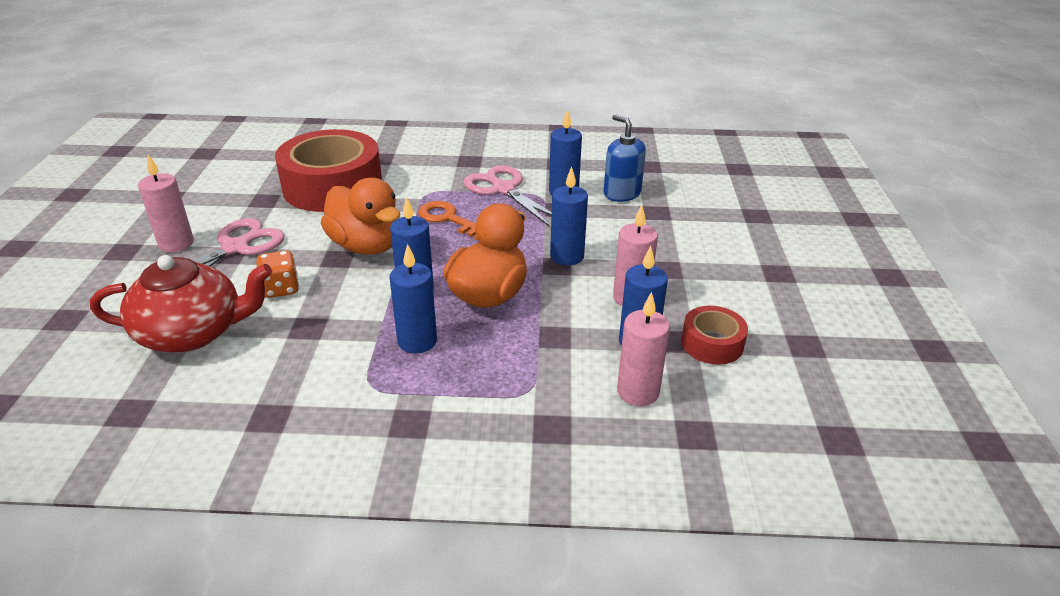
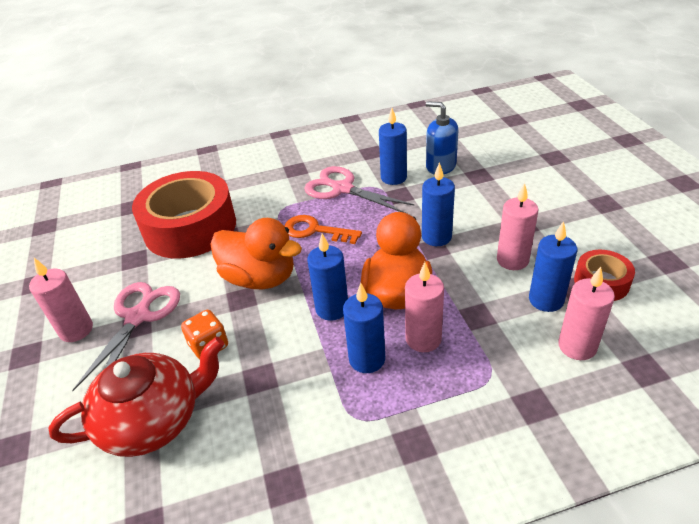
camera: 15 degrees left, 5 degrees up
(484, 340) = (423, 339): none -> pink candle

